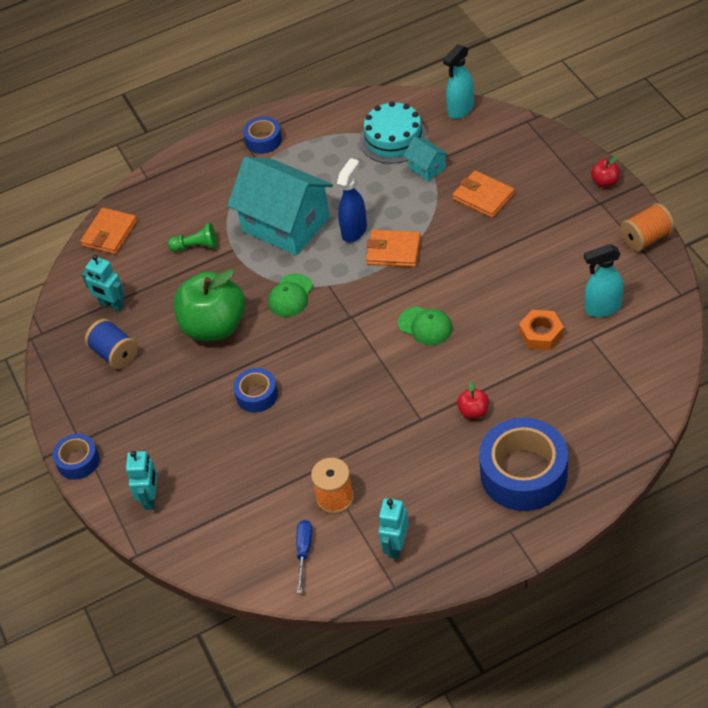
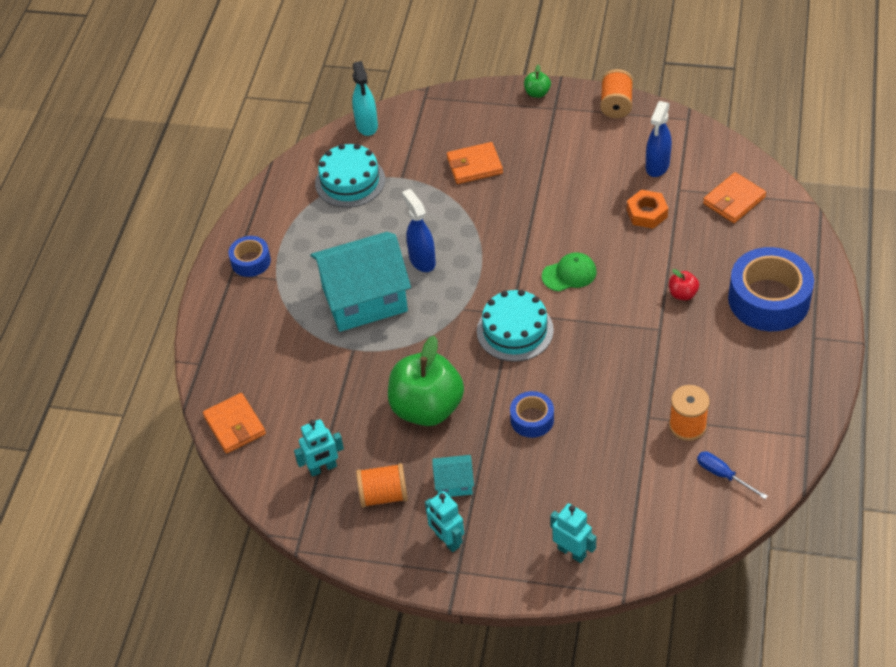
camera: 55 degrees left, 0 degrees up
(78, 461) = (480, 586): blue tape -> none
(115, 354) = (383, 495): blue spool -> orange spool
(196, 246) = (321, 372): green pawn -> none
(290, 296) = (448, 339): green cap -> none
(335, 329) = (515, 330): none -> turquoise cake
(393, 251) = (471, 249): orange wallet -> orange wallet (734, 200)
(396, 546) = (768, 413): turquoise robot -> turquoise robot (447, 540)
(427, 167) = (405, 180): turquoise house -> turquoise house (454, 483)
(602, 308) = (657, 166): turquoise spray bottle -> blue spray bottle
(605, 182) = (537, 93): red apple -> green apple

